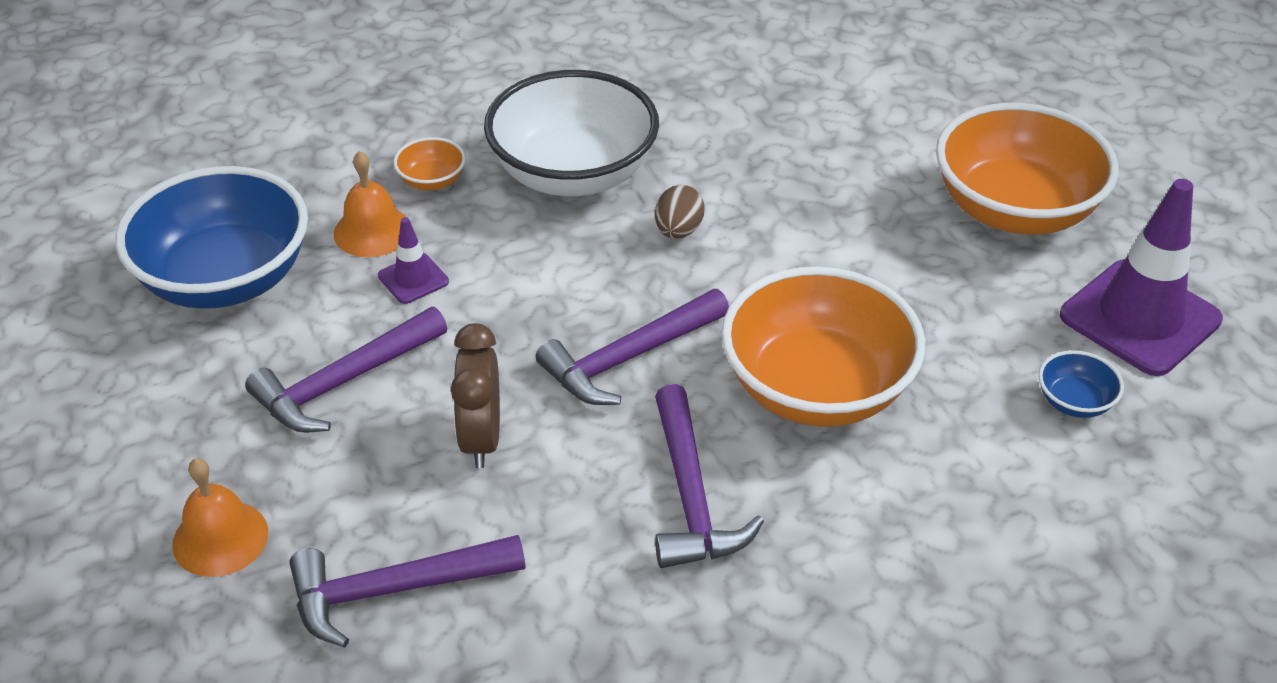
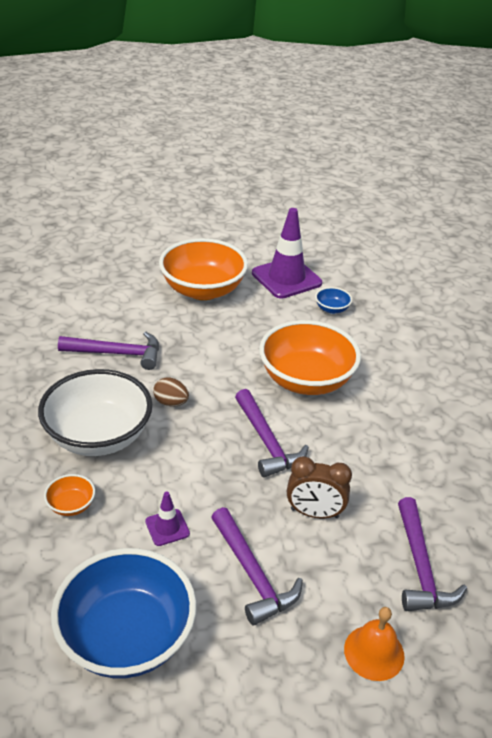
camera: 80 degrees left, 5 degrees down
(372, 231) = (110, 544): orange bell -> none
(691, 496) = (369, 437): purple hammer -> purple hammer (117, 353)

